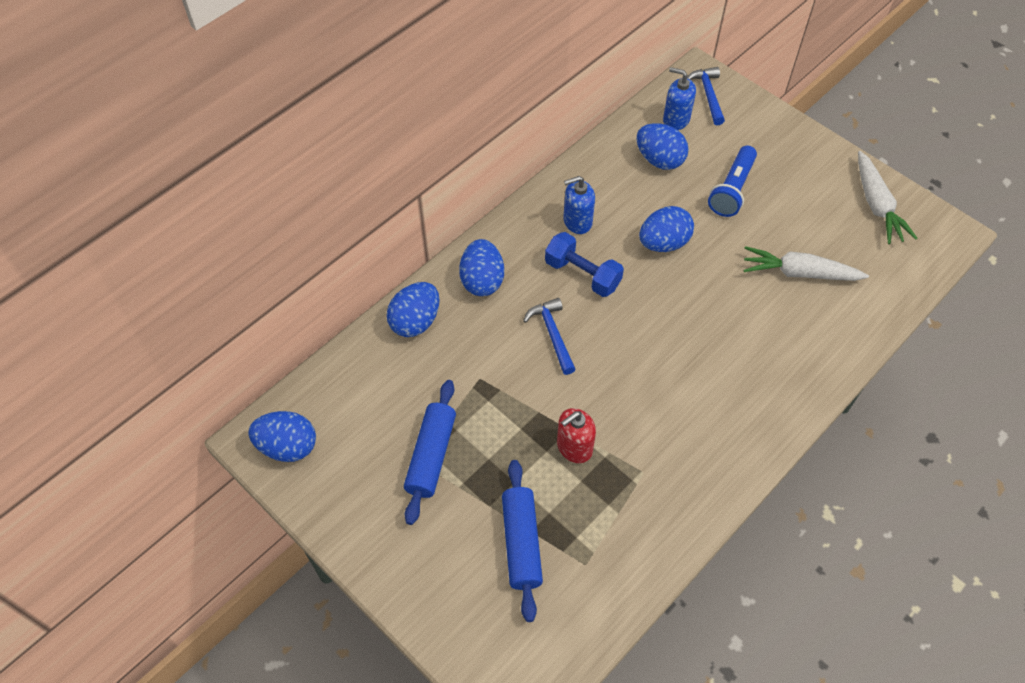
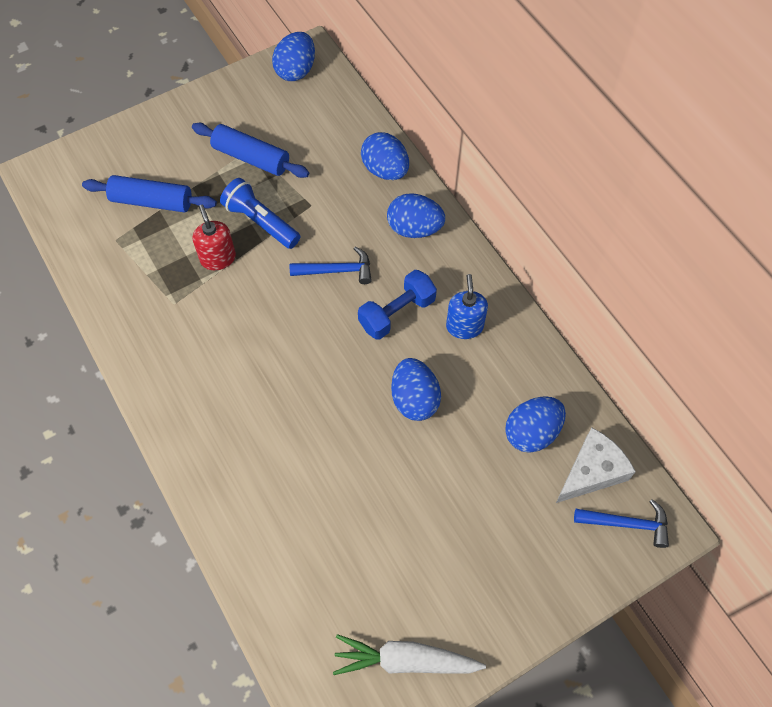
camera: 105 degrees right, 5 degrees up
(676, 119) = (591, 471): blue soap dispenser -> white cheese
(732, 190) = (469, 496): blue flashlight -> blue flashlight (261, 222)
(800, 273) = (335, 525): white carrot -> none

